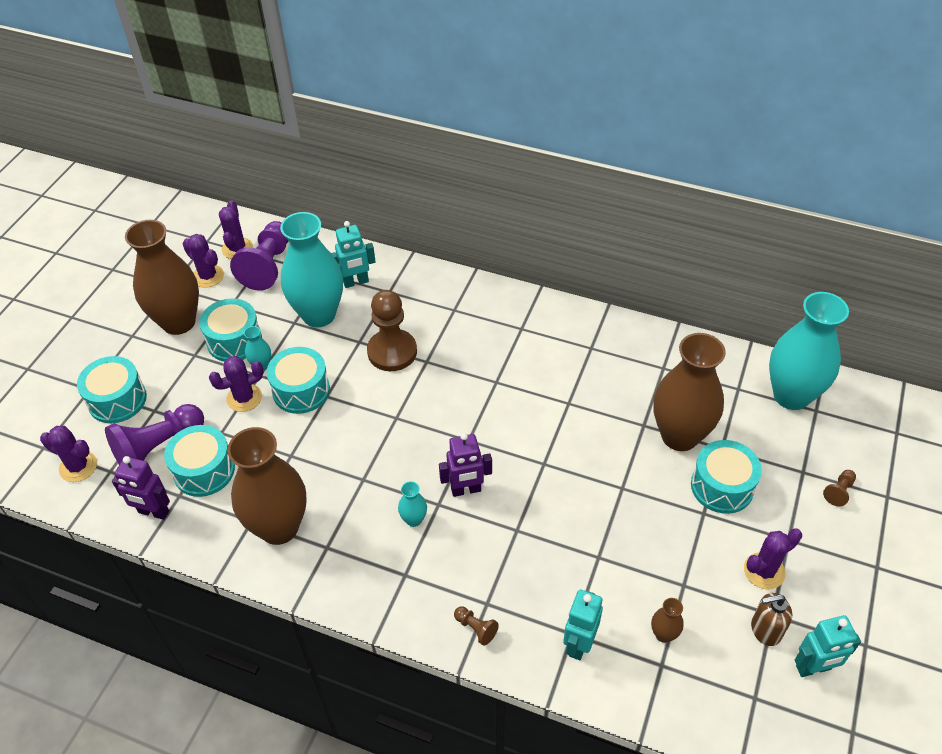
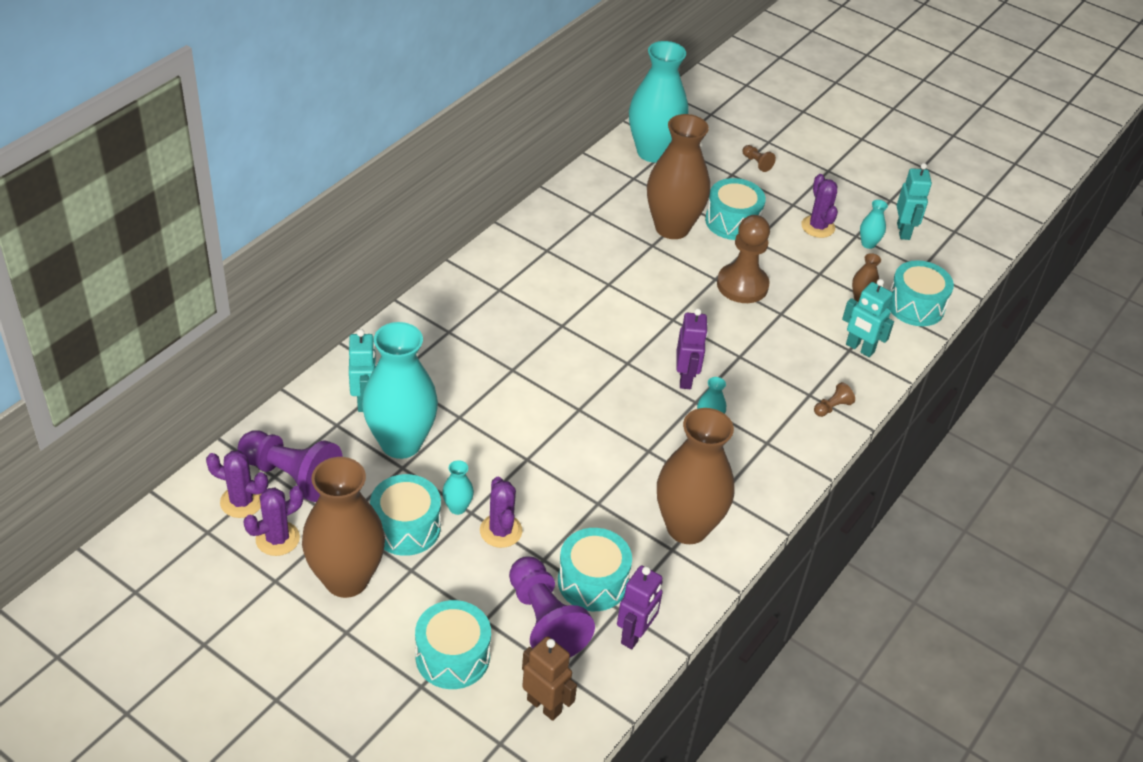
camera: 80 degrees left, 5 degrees down
(78, 466) = (544, 705): purple cactus -> brown robot
(301, 390) = (510, 478): turquoise drum -> turquoise drum (915, 306)
(392, 352) = (487, 393): brown pawn -> brown pawn (742, 285)
(765, 630) = (868, 244): brown soap dispenser -> turquoise vase

